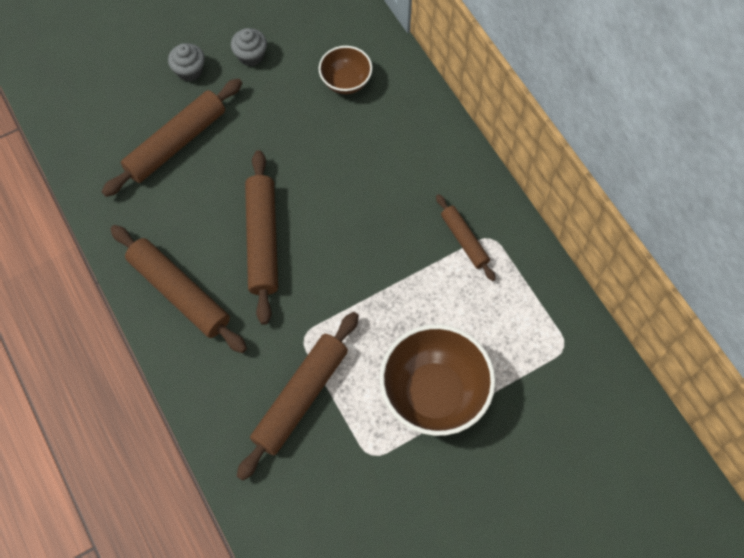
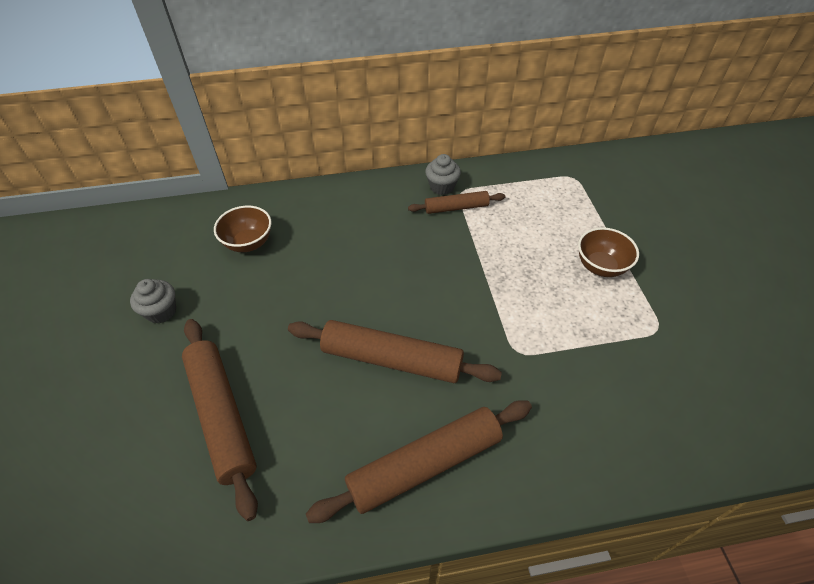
camera: 70 degrees left, 15 degrees down
(189, 71) = (135, 376): grey cupcake -> grey cupcake (442, 186)
(300, 398) = (587, 373): brown rolling pin -> none
(434, 393) = (600, 266): brown bowl -> brown bowl, size x0.55

